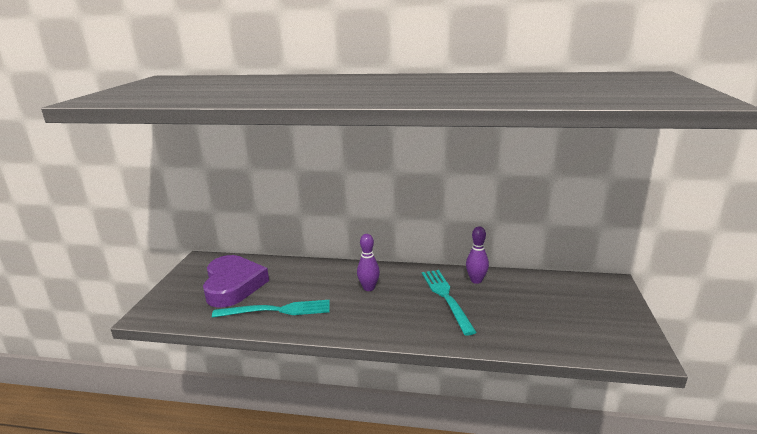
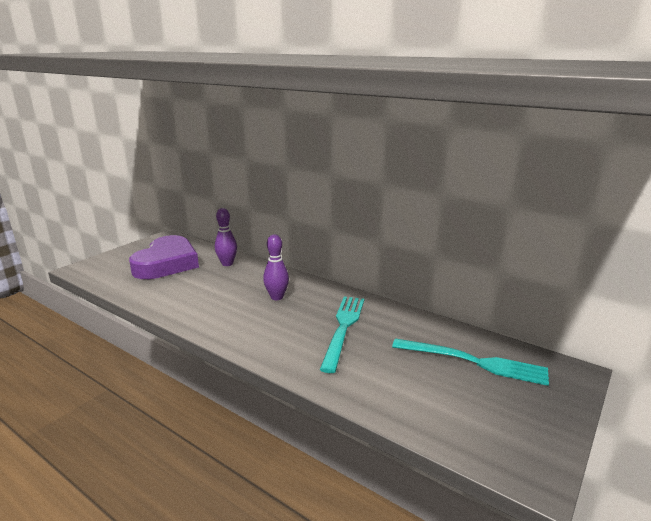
camera: 25 degrees right, 0 degrees up
(277, 310) = (176, 293): turquoise fork -> turquoise fork (474, 362)
(476, 280) = (395, 320): purple bowling pin -> purple bowling pin (227, 264)

